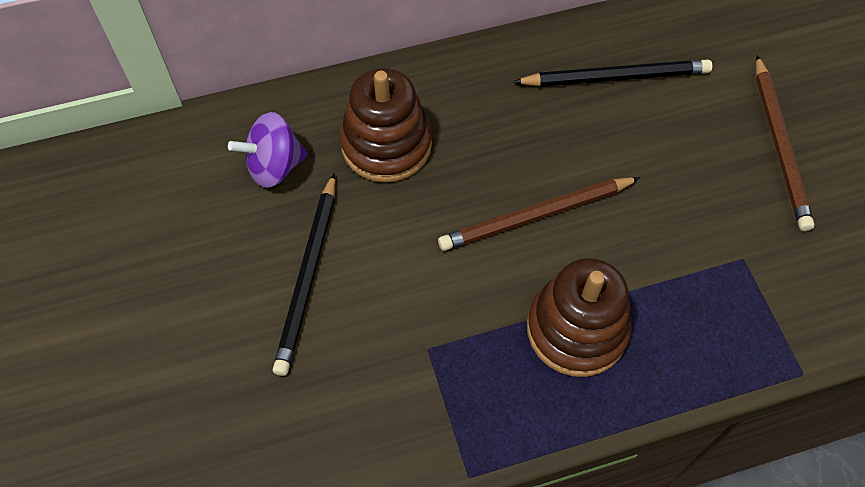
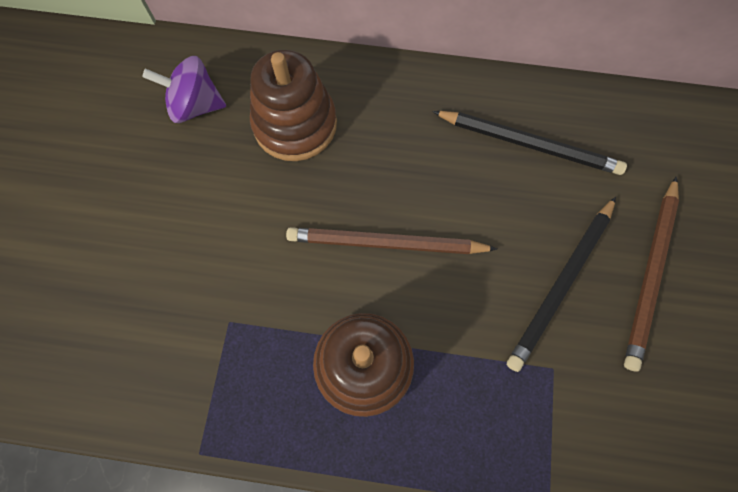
camera: 25 degrees right, 10 degrees up
(308, 276) = (169, 213): black pencil -> black pencil (561, 284)

